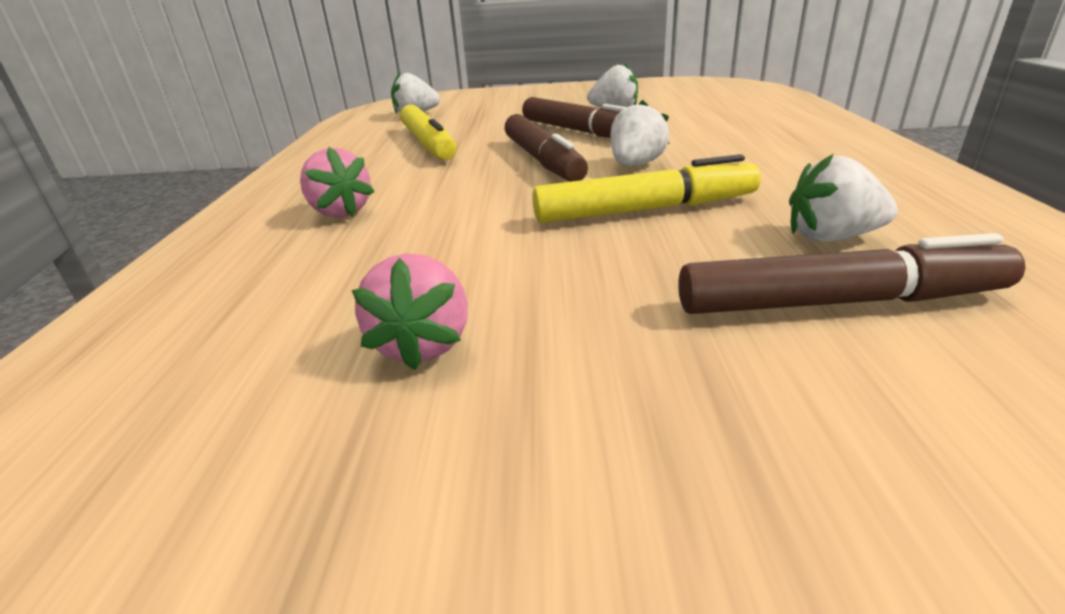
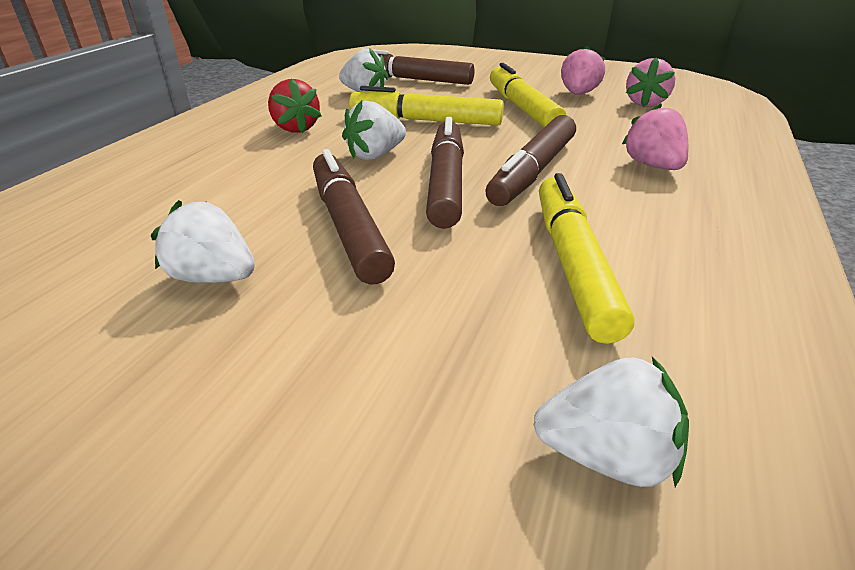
camera: 160 degrees left, 5 degrees up
(272, 345) = (645, 103): none -> pink strawberry
(470, 182) = (533, 171): none -> brown marker
(526, 267) = (522, 108): none -> yellow marker
(772, 169) = (296, 128): none -> red strawberry

